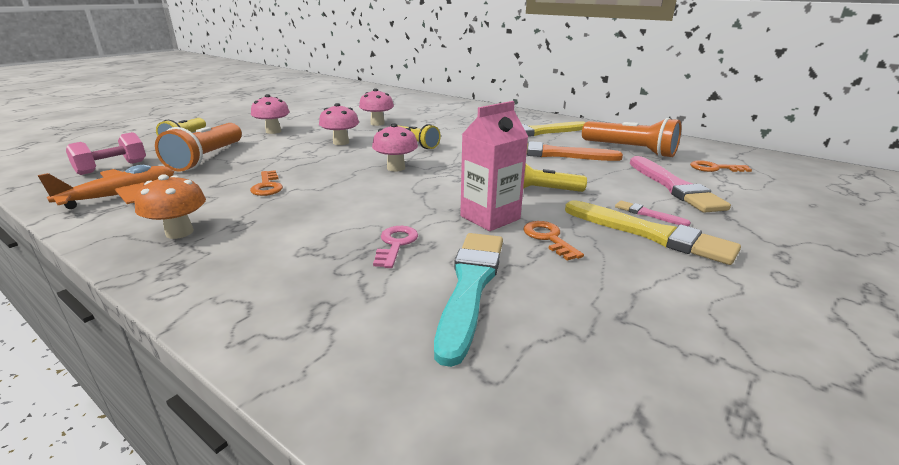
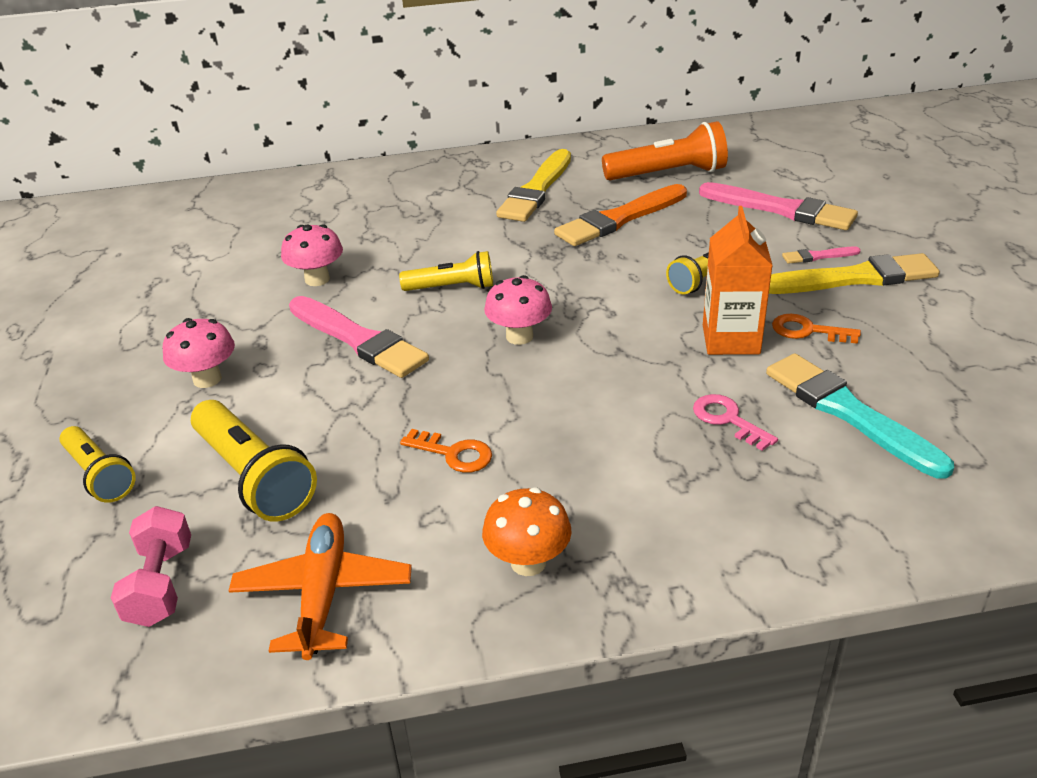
camera: 45 degrees left, 10 degrees up
(207, 158) = (254, 477): orange flashlight -> yellow flashlight
(341, 142) = (358, 339): pink mushroom -> pink brush
(490, 217) = (731, 339): pink carton -> orange carton
(714, 168) = (768, 164): orange key -> none

